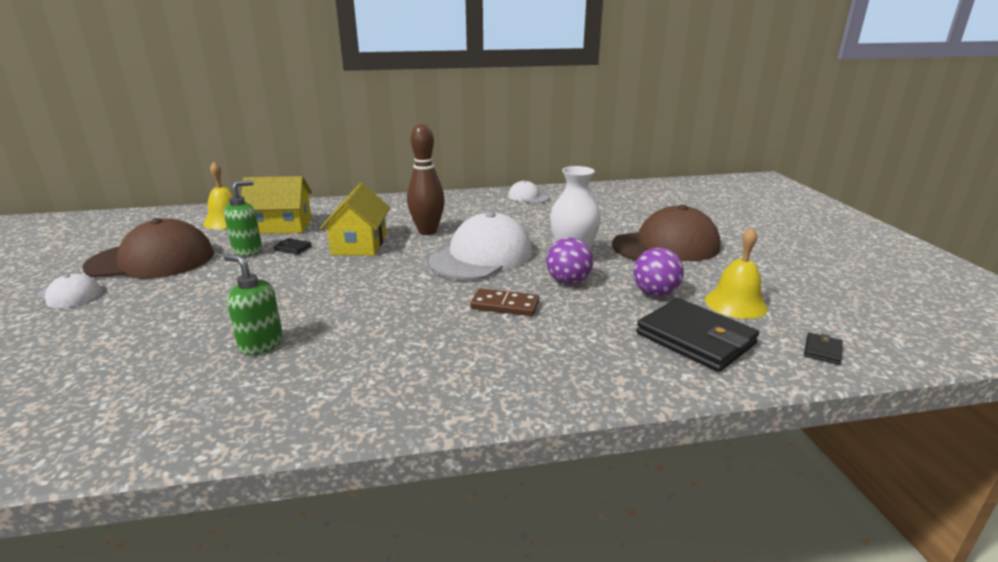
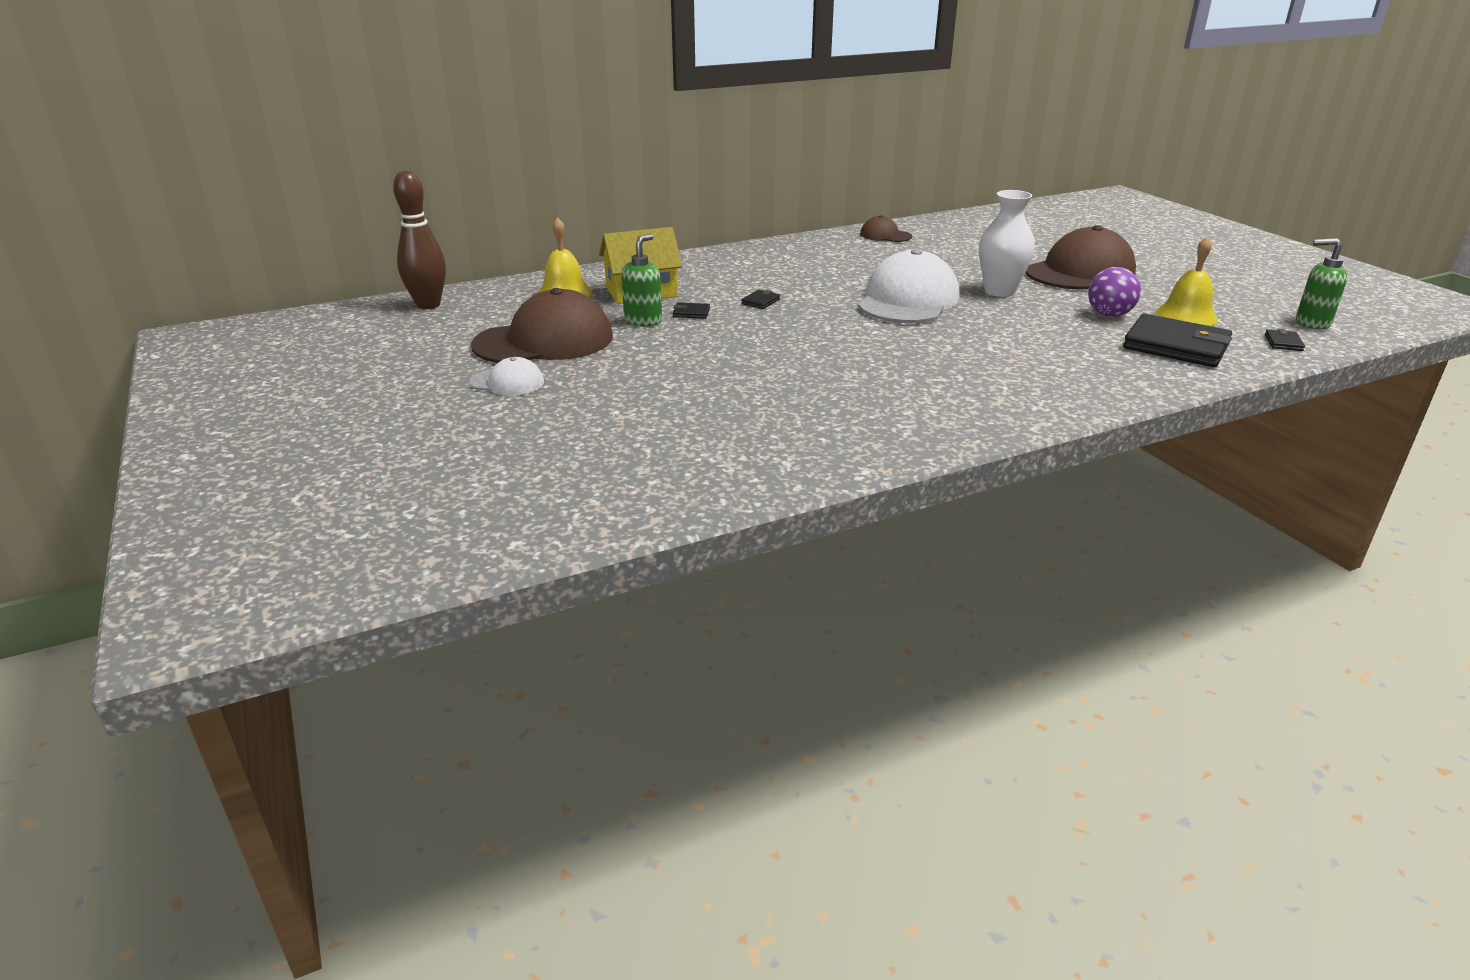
camera: 15 degrees left, 5 degrees up
(261, 344) = (790, 398): green soap dispenser -> green soap dispenser (1311, 323)
(359, 244) = (760, 301): yellow house -> black wallet
(427, 231) = (818, 282): brown bowling pin -> brown bowling pin (428, 305)
(505, 305) = (982, 340): brown domino -> none
(528, 197) = (885, 235): white cap -> brown cap
(568, 281) = (1019, 313): purple ball -> none

